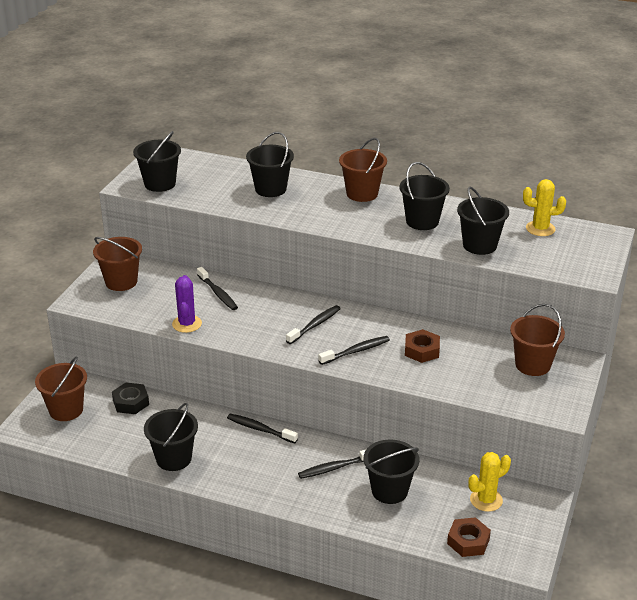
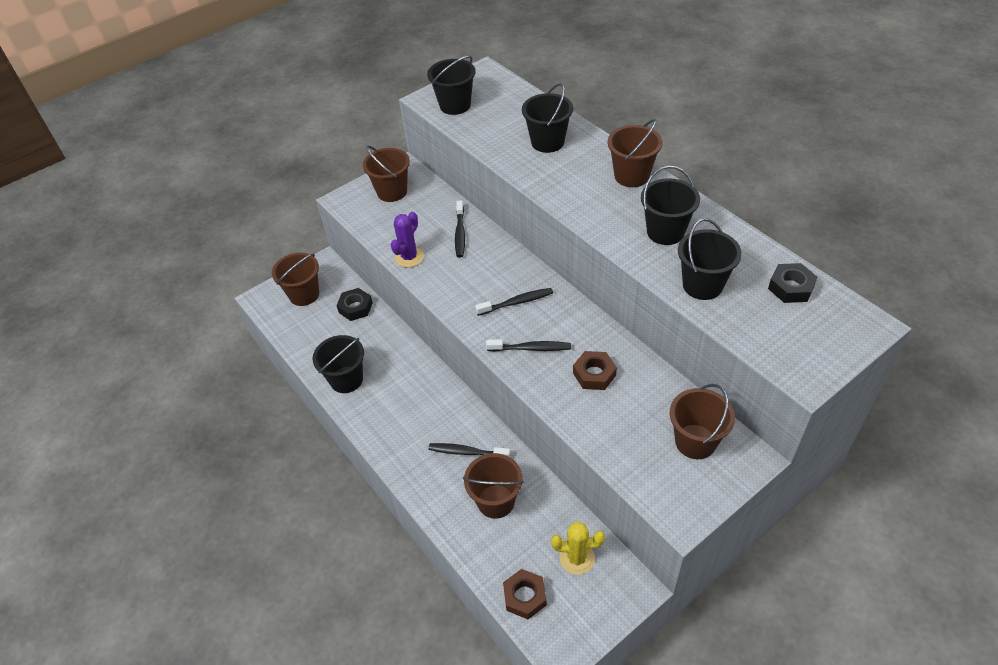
camera: 35 degrees right, 15 degrees up
(260, 429) = (435, 380): black toothbrush -> none
(389, 491) = (496, 501): black bucket -> brown bucket
(540, 229) = (791, 287): yellow cactus -> black nut

